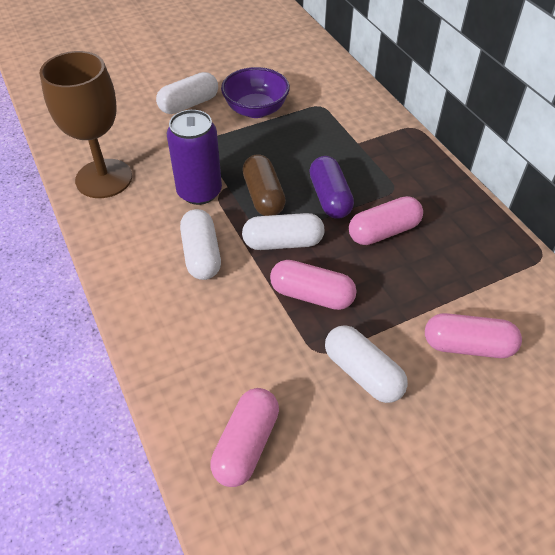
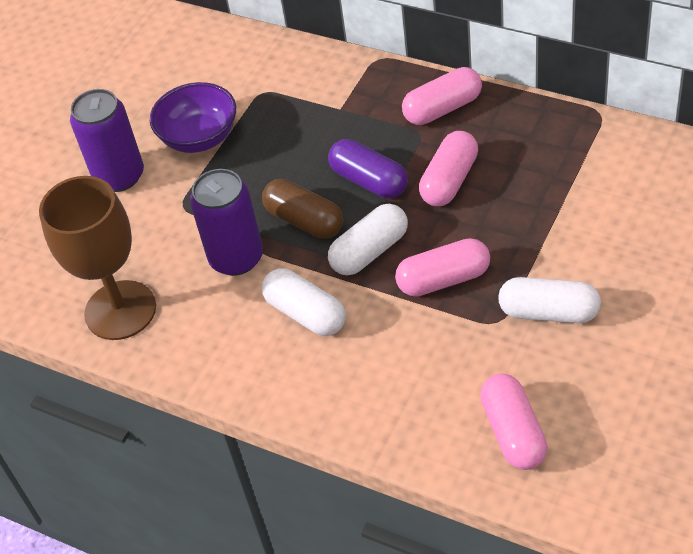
camera: 30 degrees left, 0 degrees up
(189, 104) = (119, 176): white capsule -> purple can
(468, 346) = (609, 232): pink capsule -> pink capsule (442, 108)

